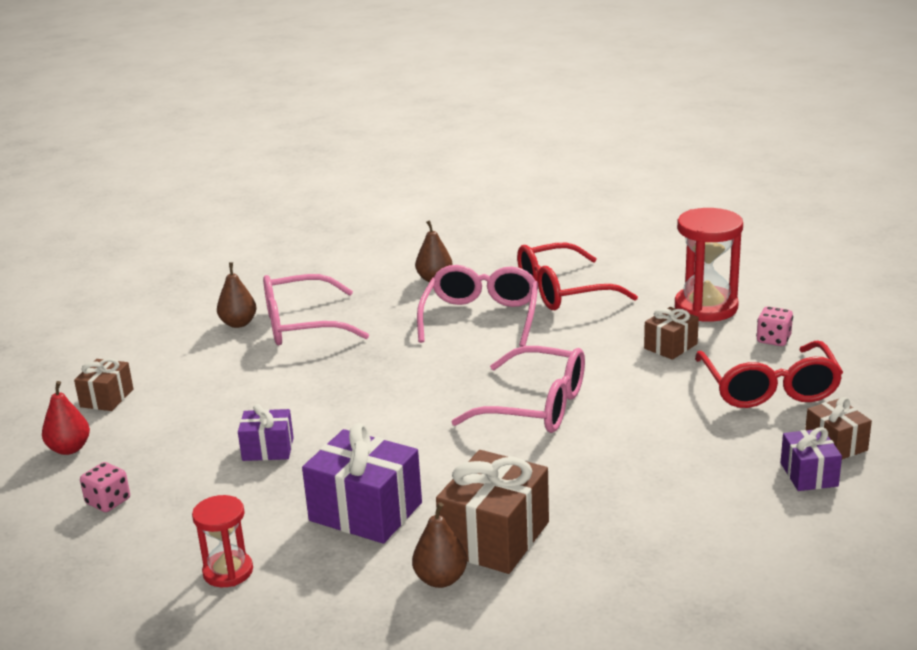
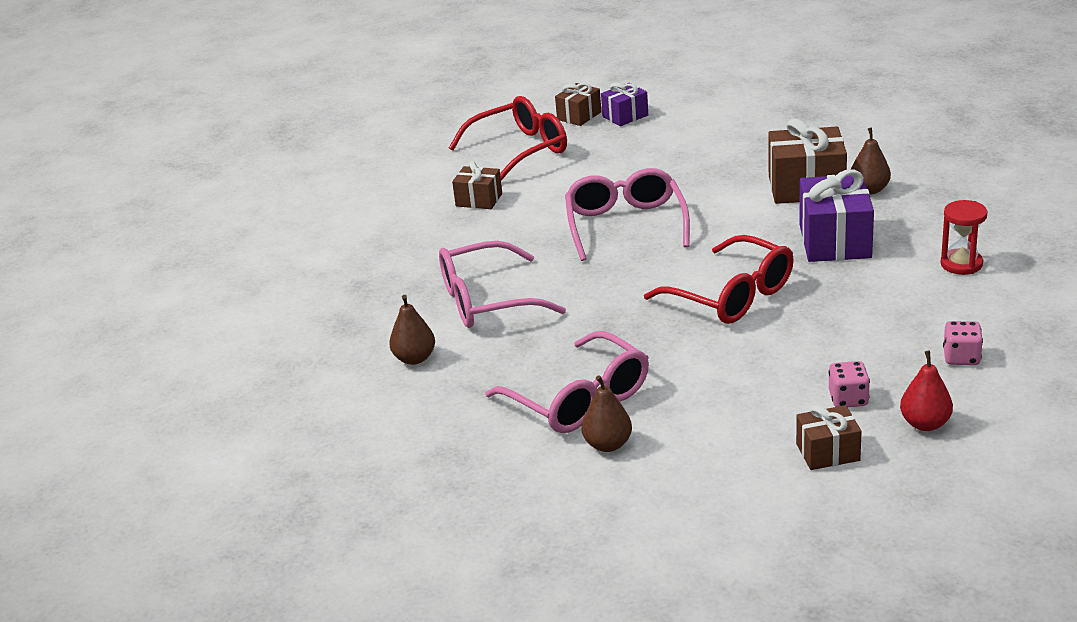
camera: 115 degrees left, 5 degrees up
(268, 449) = (807, 316): purple gift -> none
(562, 291) = (401, 277): red glasses -> red glasses (732, 296)
(706, 307) = (394, 203): red hourglass -> none
(773, 340) = (437, 165): pink dice -> pink dice (848, 399)

